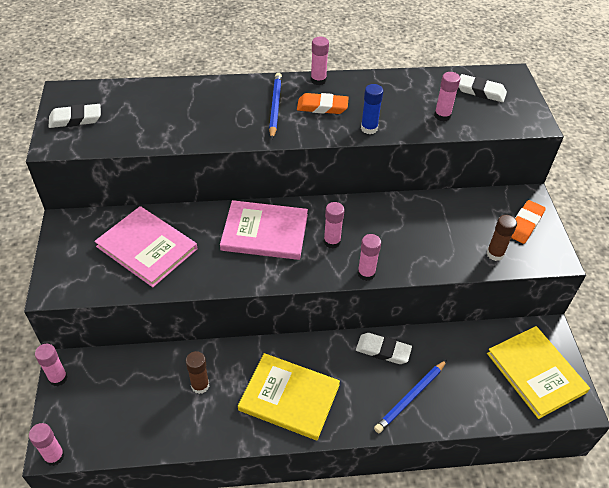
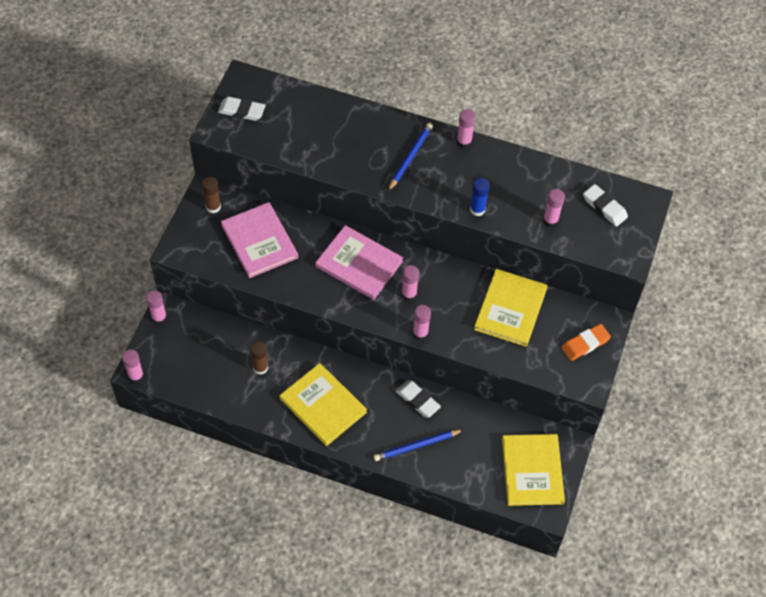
camera: 25 degrees right, 10 degrees up
(322, 107) = (450, 172): orange eraser -> none
(437, 219) = (510, 309): none -> yellow book
(495, 254) = (539, 359): brown glue stick -> brown glue stick (213, 207)

